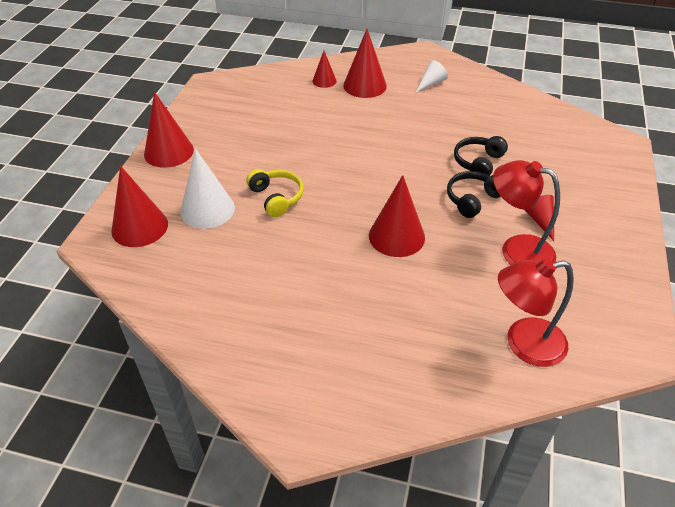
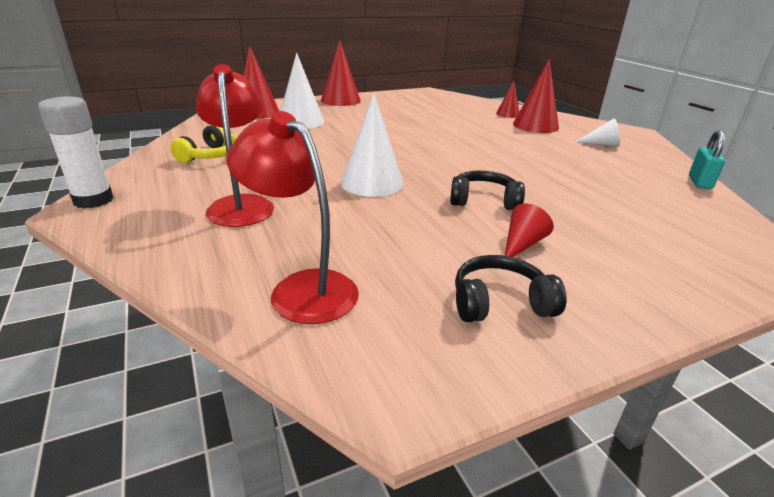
camera: 50 degrees right, 15 degrees down
(276, 198) = (346, 135): yellow headphones -> yellow headphones (210, 155)
(285, 422) = (93, 200): none -> white glue stick
(396, 236) = (372, 183): red cone -> white cone
(478, 163) = (542, 190): black headphones -> black headphones (500, 303)
(516, 250) = (449, 243): red lamp -> red lamp (241, 205)
(522, 93) = (699, 182): none -> turquoise padlock

